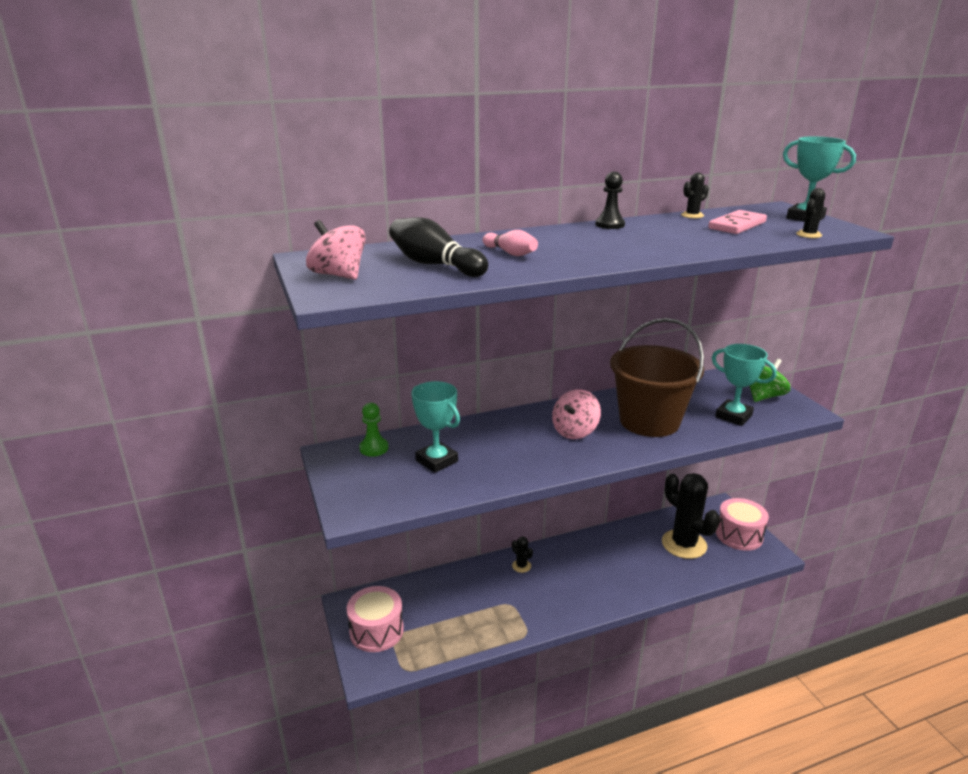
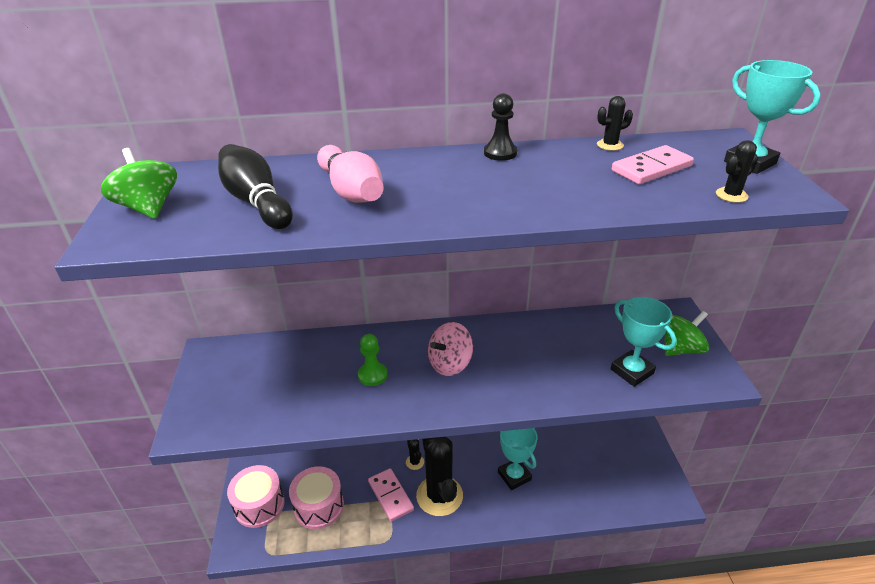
camera: 15 degrees right, 10 degrees up
(338, 275) = (149, 208): pink spinning top -> green spinning top
(374, 448) = (248, 353): green pawn -> green pawn (372, 375)
(436, 461) = (296, 379): turquoise trophy -> turquoise trophy (514, 476)
(510, 253) = (351, 191): pink bowling pin -> pink bowling pin, size x1.65
(511, 598) = (391, 496): none -> pink domino
(649, 421) = (535, 363): brown bucket -> none
(684, 544) = (584, 469): black cactus -> black cactus (439, 496)
(739, 535) = (647, 470): pink drum -> pink drum (319, 506)

